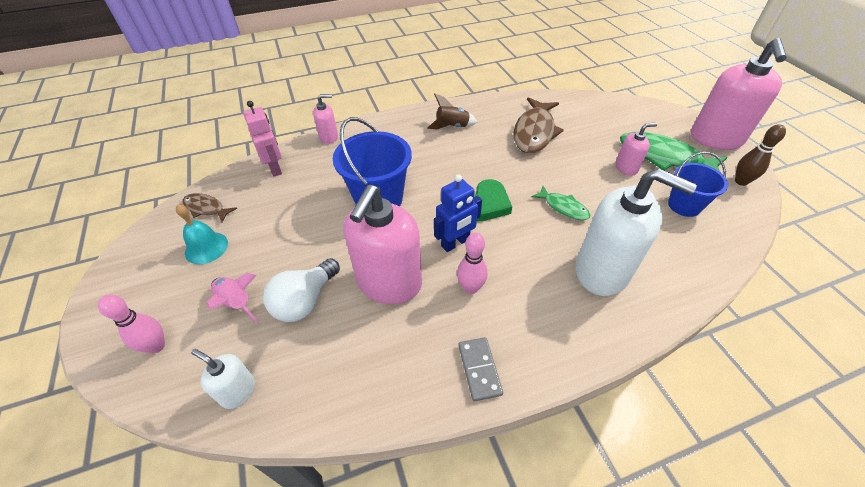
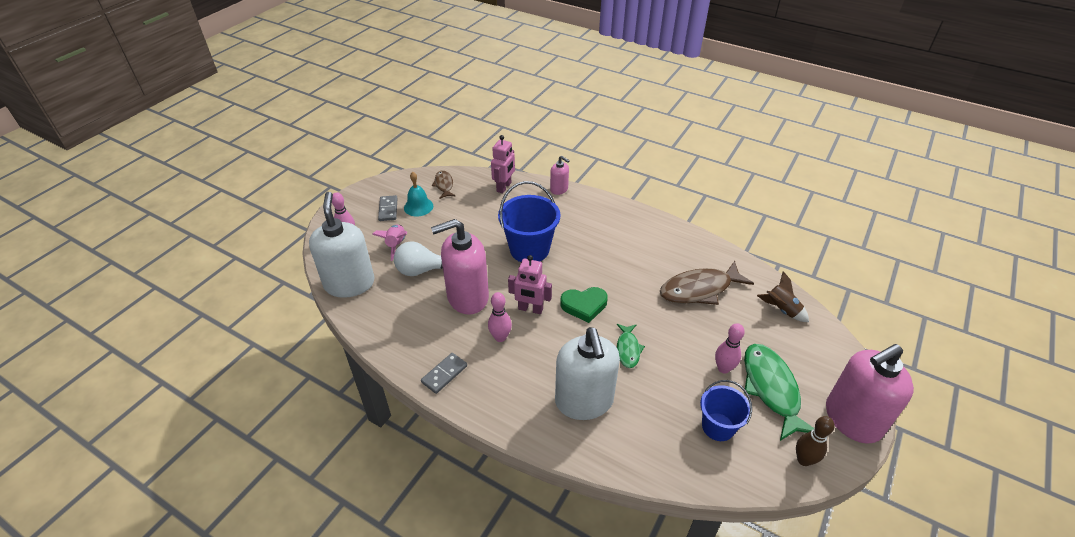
camera: 50 degrees right, 5 degrees down
(171, 277) = (388, 209): none -> grey domino
(238, 391) = (349, 283): white soap dispenser -> white soap dispenser, size x2.09
(452, 127) = (646, 240): brown rocket -> brown rocket (781, 310)
(455, 243) = (530, 309): blue robot -> pink robot
(626, 168) = (723, 368): pink soap dispenser -> pink bowling pin

